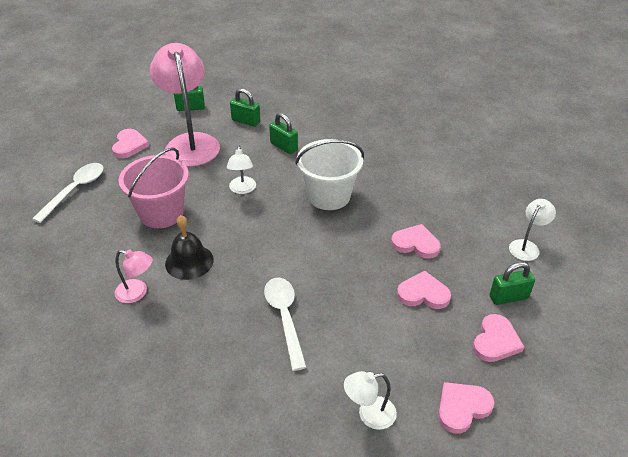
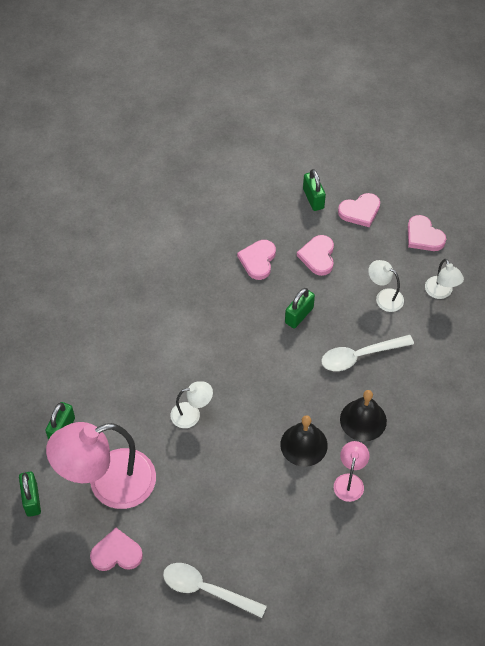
camera: 95 degrees left, 15 degrees up
(161, 213) = (237, 486): pink bucket -> none
(204, 311) = (363, 420): none -> black bell
(284, 147) = (113, 383): green padlock -> green padlock (299, 315)
(329, 196) = (196, 333): white bucket -> none
(495, 341) = (360, 211): pink heart -> pink heart turned 135 degrees clockwise
(527, 246) = (252, 180): white lamp -> white lamp (384, 297)

